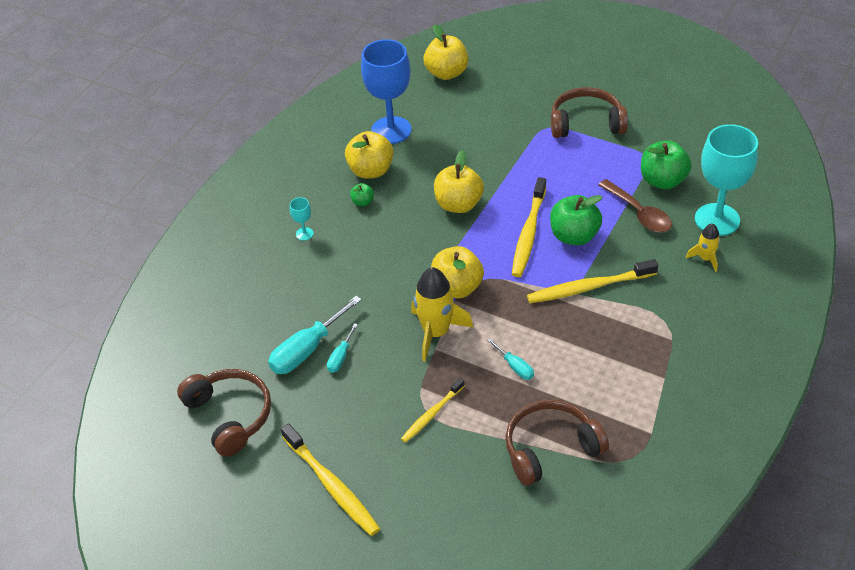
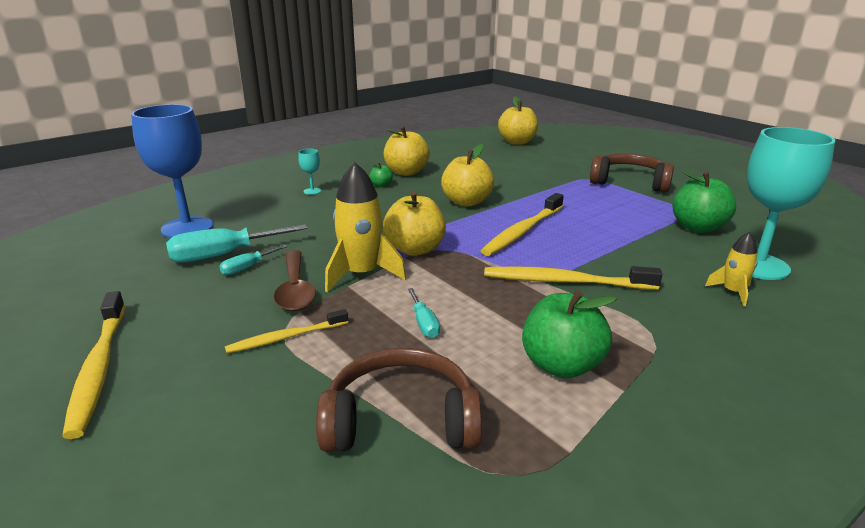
camera: 20 degrees right, 20 degrees down
(230, 415) = (92, 280): brown headphones -> none
(391, 130) = (444, 158): blue goblet -> blue goblet (187, 228)
(574, 236) = (572, 243): green apple -> green apple (561, 365)
(639, 213) = (658, 243): brown spoon -> brown spoon (295, 289)

